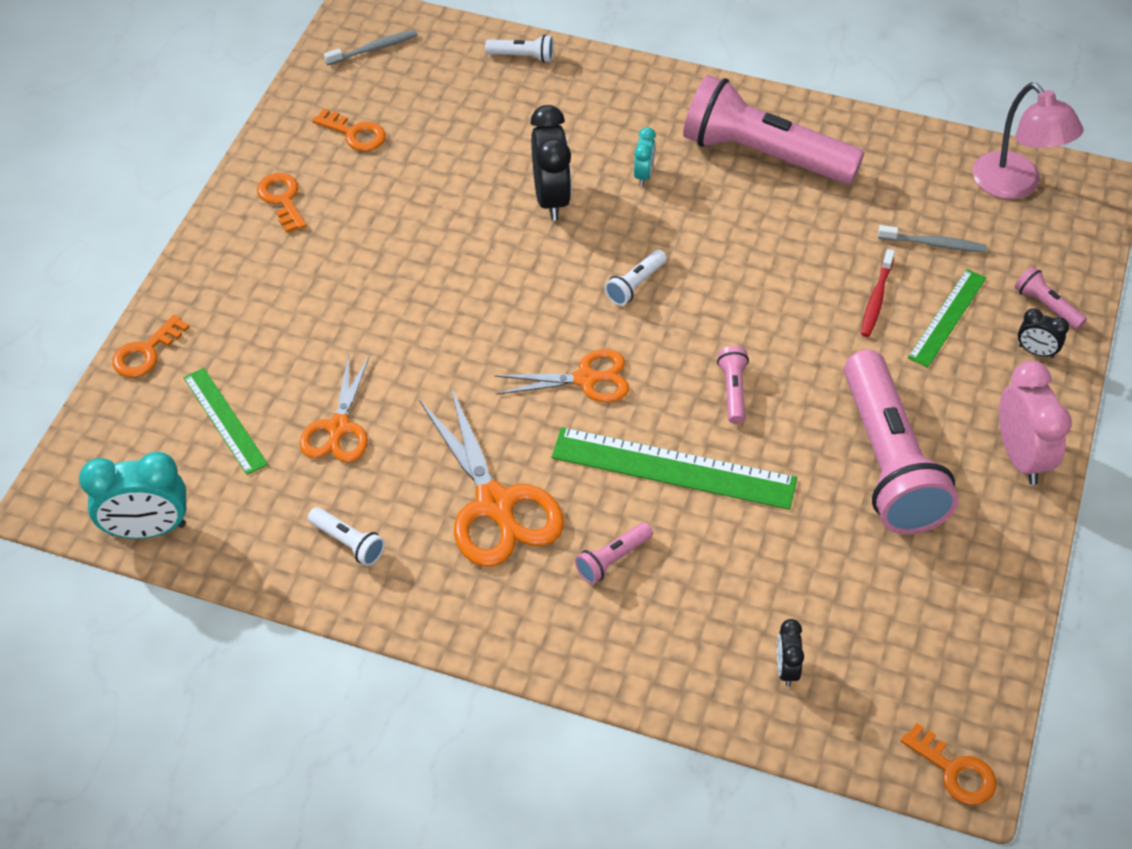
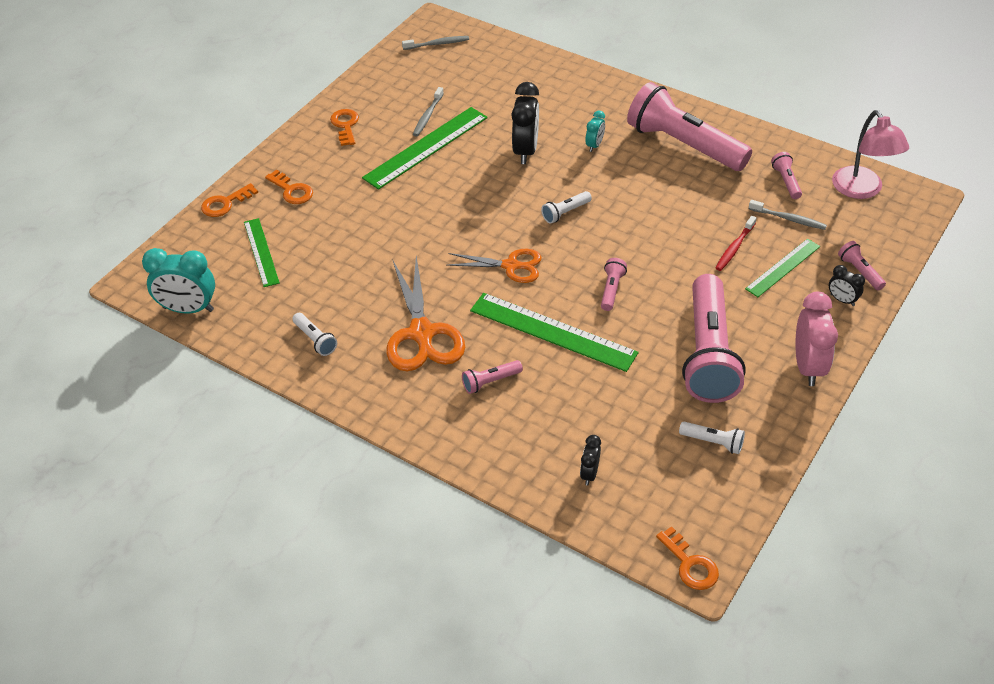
camera: 15 degrees right, 5 degrees down
(338, 428) = (333, 269): orange scissors -> none
(355, 134) = (407, 93): orange key -> orange key (292, 191)
(396, 165) = (427, 116): none -> grey toothbrush
(409, 215) = (426, 147): none -> green ruler
(523, 56) = (536, 62): white flashlight -> white flashlight (713, 442)
(914, 188) = (786, 181): none -> pink flashlight

